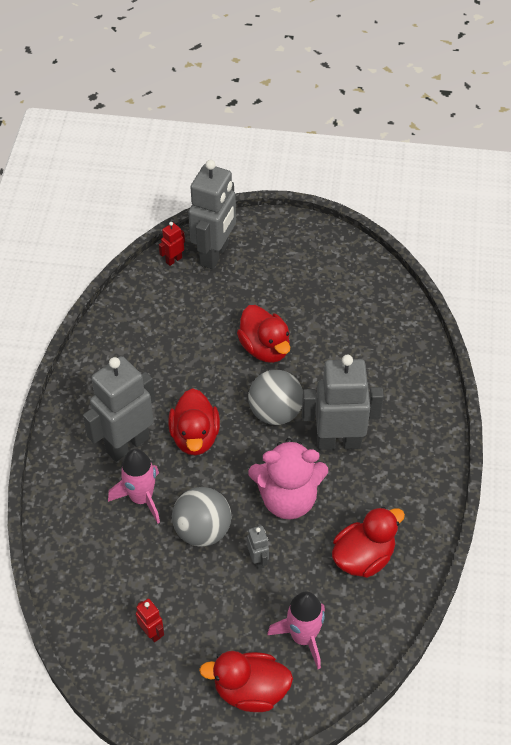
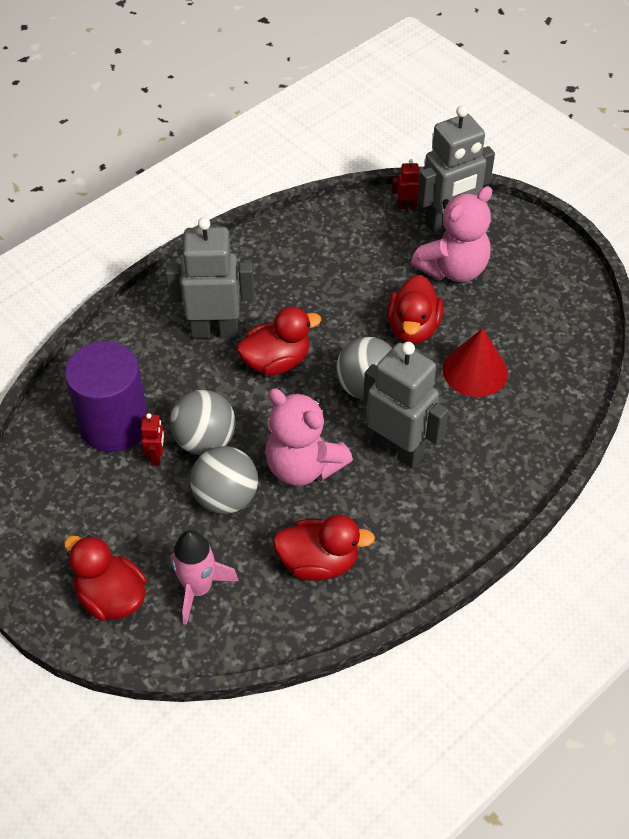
camera: 40 degrees right, 0 degrees up
(123, 567) = (114, 424): none -> purple cylinder
(141, 498) = (183, 381): pink rocket -> none
(152, 632) = (83, 491): red robot -> red robot (157, 456)
(195, 437) = (276, 361): red duck -> red duck turned 150 degrees counterclockwise
(251, 287) = (453, 269): none -> pink teddy bear
(258, 560) = (226, 498): grey robot -> grey ball
(334, 351) = (475, 370): none -> red cone

